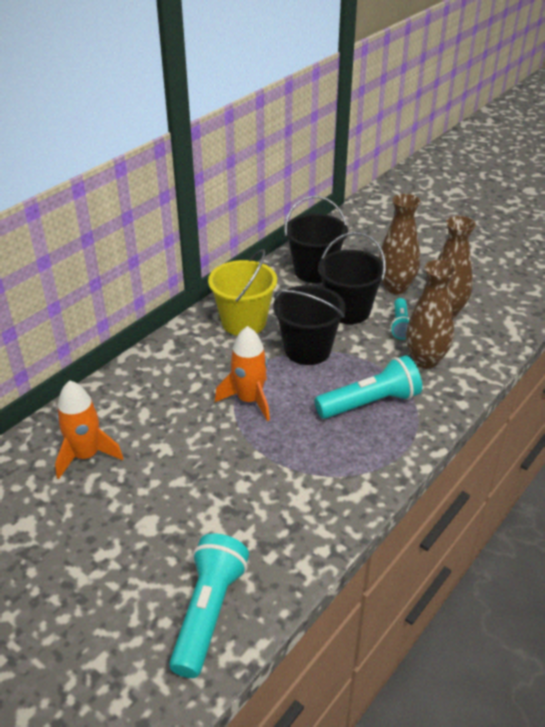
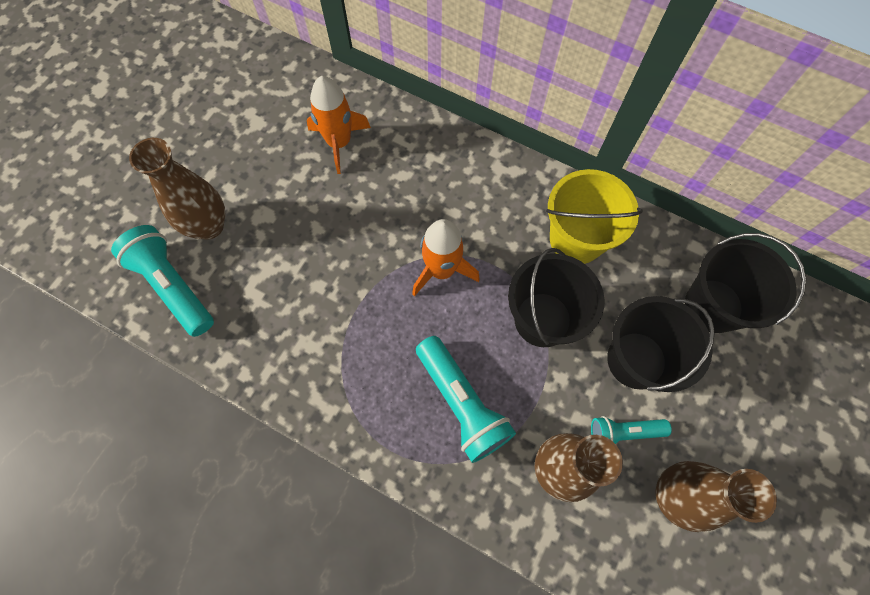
camera: 80 degrees right, 30 degrees up
(208, 612) = (173, 286): turquoise flashlight -> turquoise flashlight turned 135 degrees counterclockwise
(395, 287) = (711, 420): brown vase -> brown vase (209, 226)

